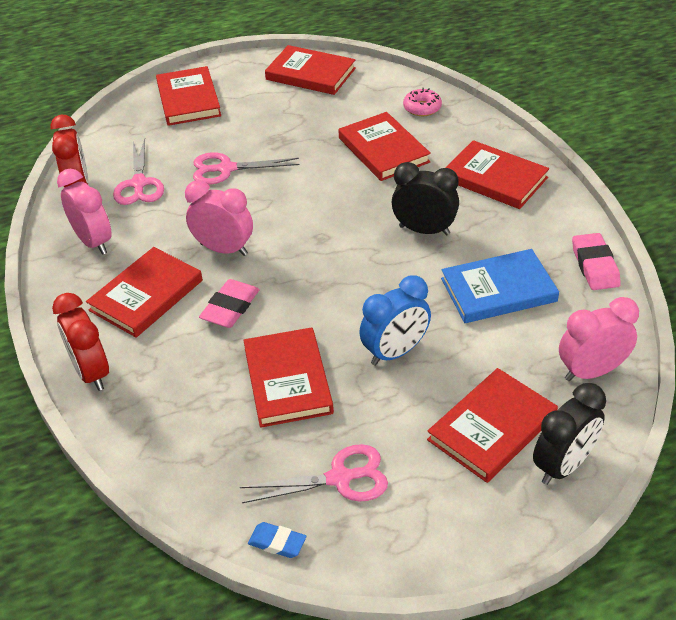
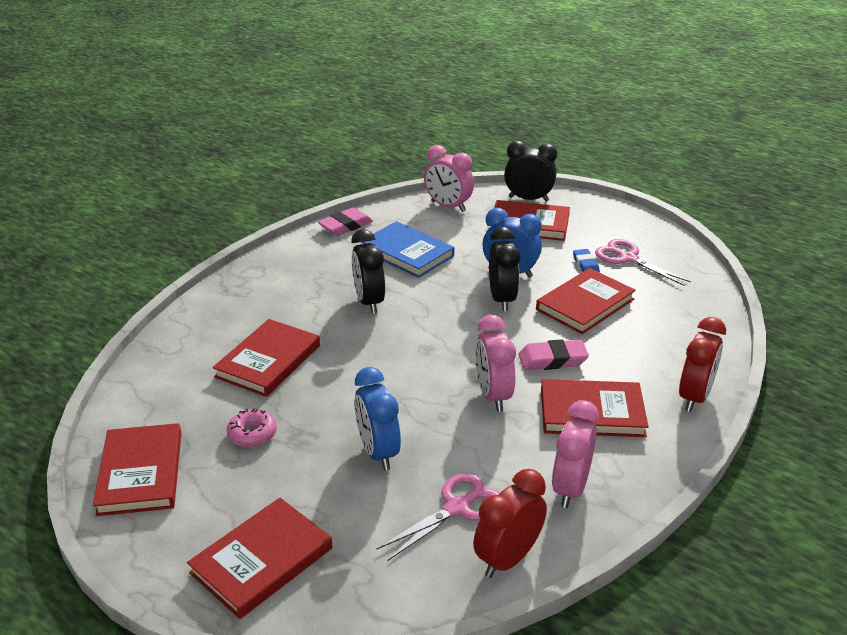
camera: 125 degrees left, 10 degrees down
(226, 169) = (378, 452): pink scissors -> blue clock
(277, 542) = (693, 262): blue eraser -> blue eraser (585, 264)
(351, 321) = (502, 299): none -> black clock
(422, 108) = (175, 363): pink donut -> pink donut (252, 434)
(495, 178) = (270, 290): red book -> none

